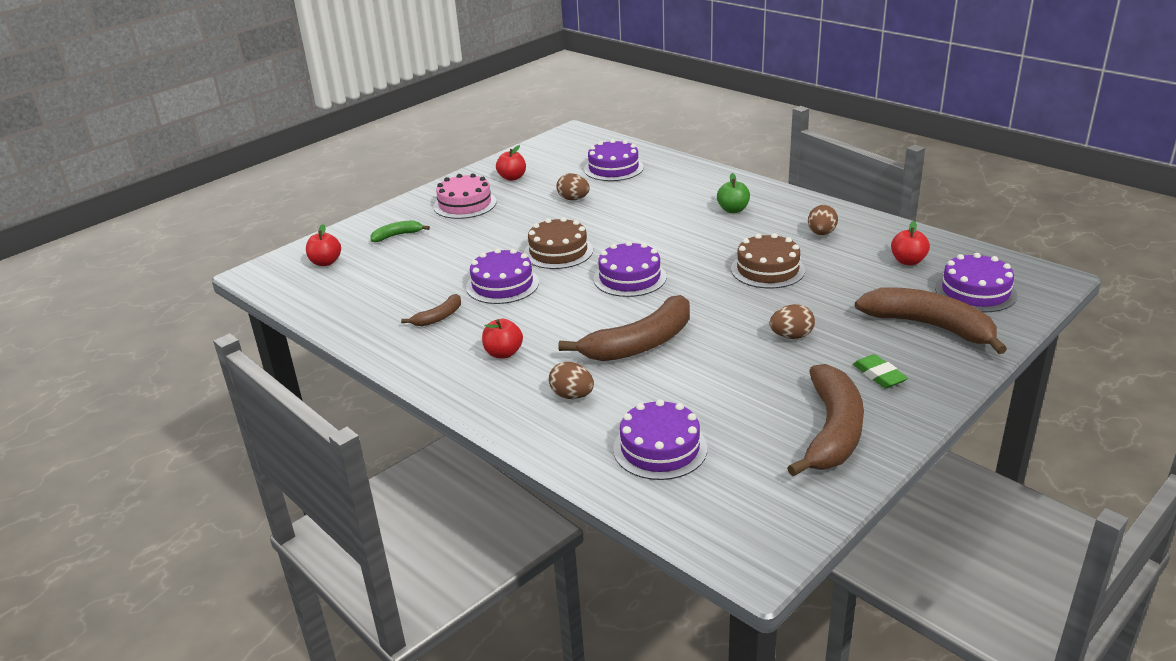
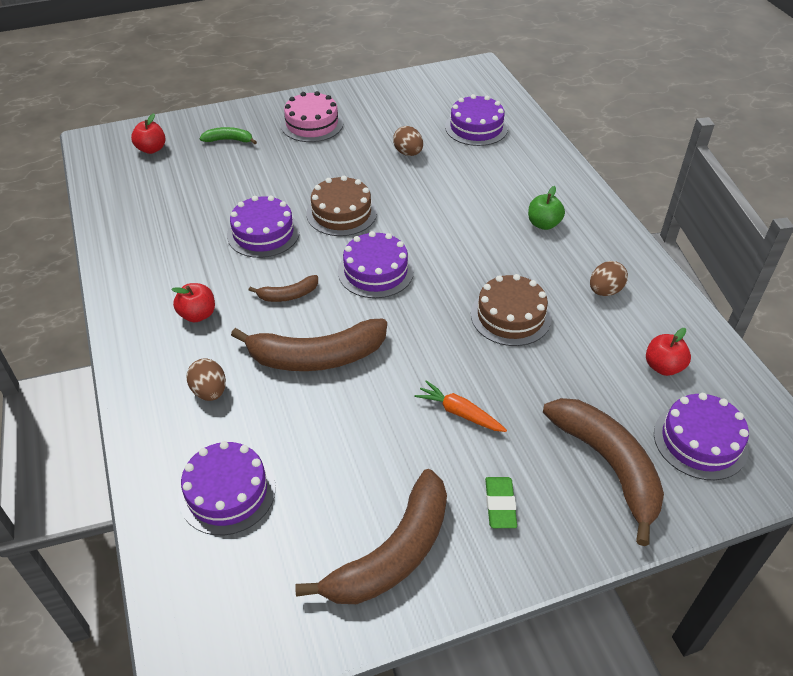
camera: 25 degrees right, 15 degrees up
(439, 317) = (183, 249): brown banana -> brown banana (288, 295)
(512, 178) = (377, 106): red apple -> none
(791, 336) = (459, 412): brown egg -> orange carrot

